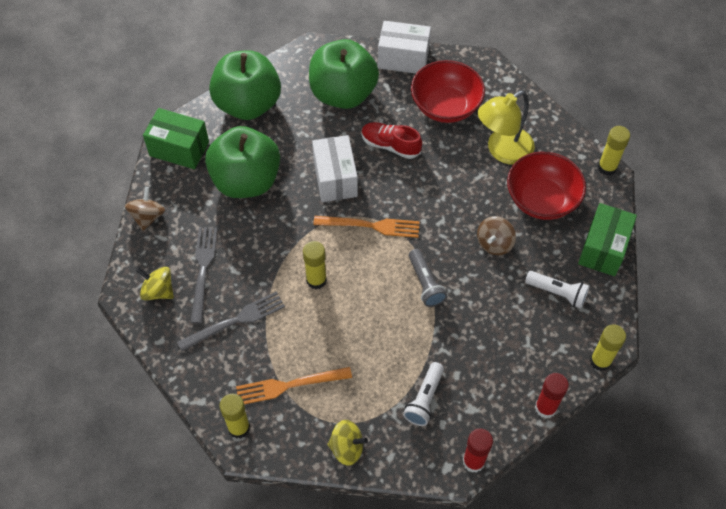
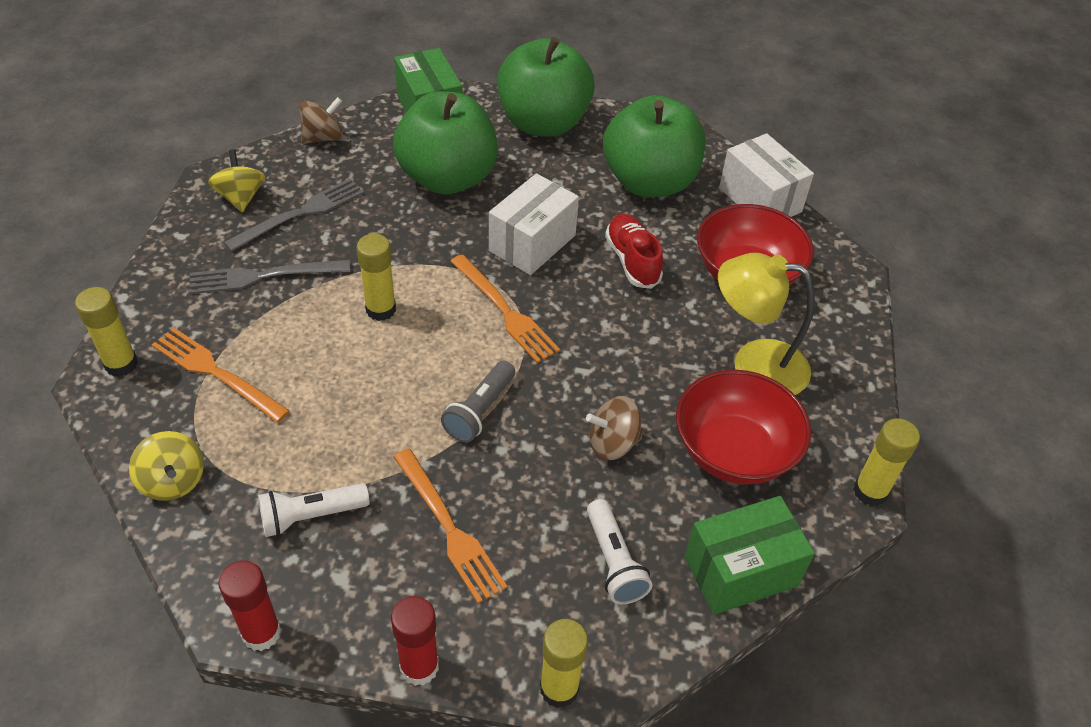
camera: 45 degrees right, 10 degrees down
(236, 320) = (262, 277): grey fork -> grey fork turned 150 degrees clockwise
(484, 345) = (450, 529): none -> orange fork

